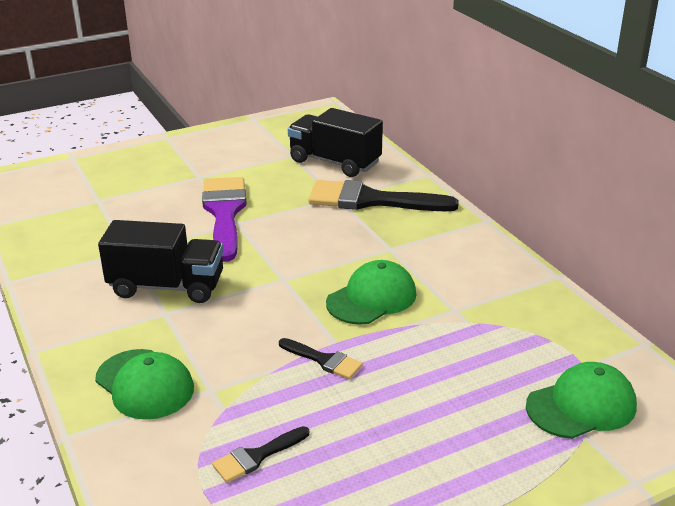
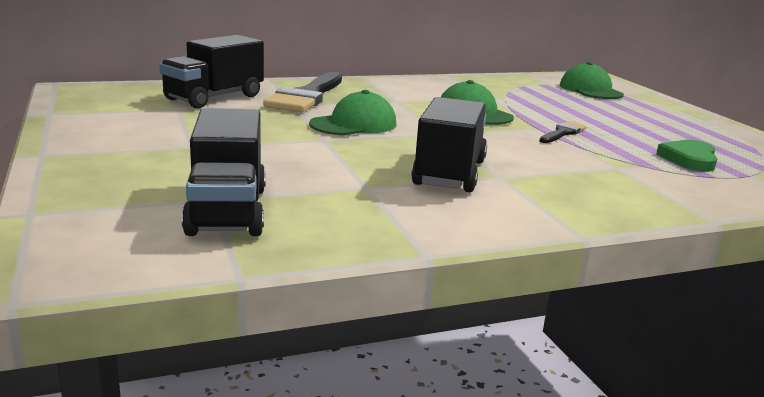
camera: 85 degrees left, 10 degrees down
(78, 208) = (227, 211): none -> black truck
(144, 384) = (620, 189): green cap -> green cap (354, 124)
(225, 213) = (298, 142): purple brush -> none
(257, 456) = (689, 159): black brush -> green heart

